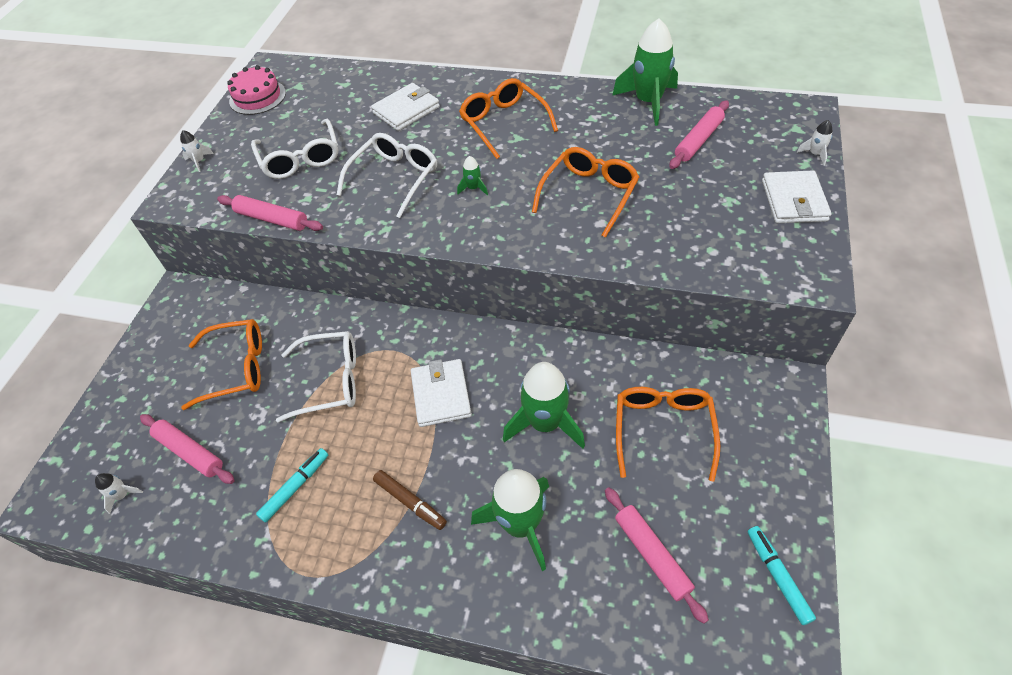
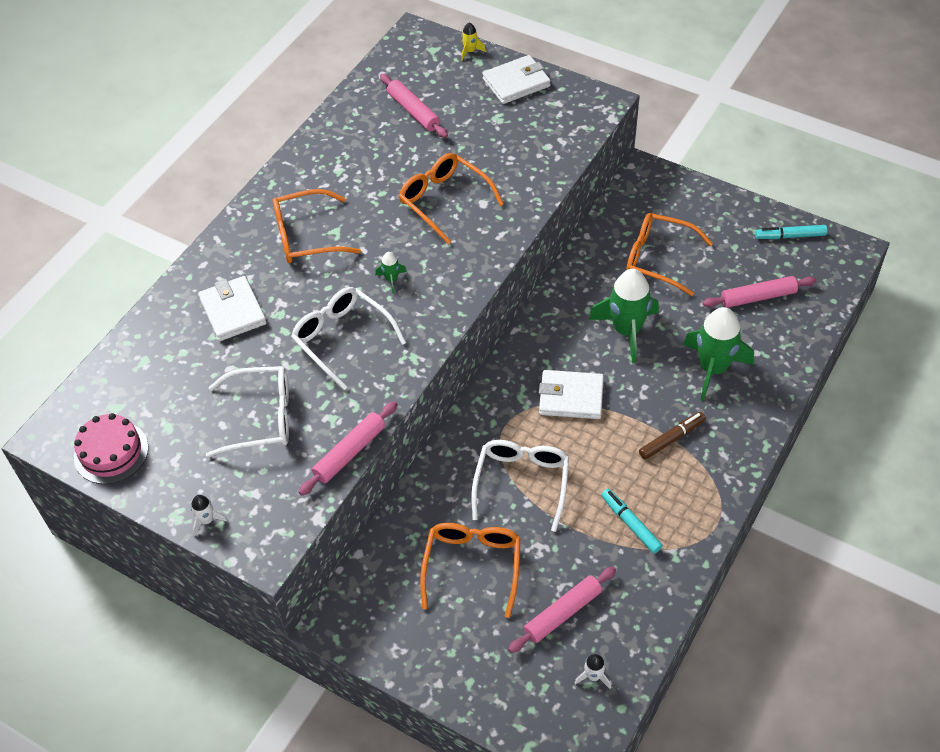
camera: 75 degrees left, 0 degrees up
(648, 102) = (340, 126): green rocket -> none
(794, 200) = (516, 83): white wallet -> white wallet turned 45 degrees counterclockwise
(815, 154) = (470, 51): white rocket -> yellow rocket

